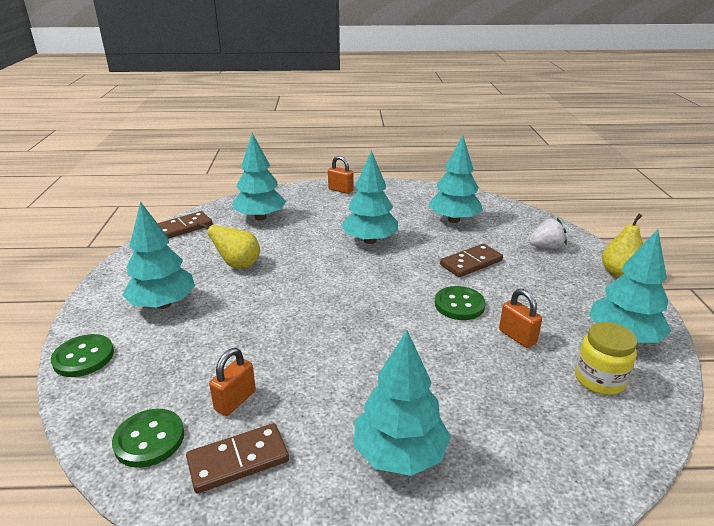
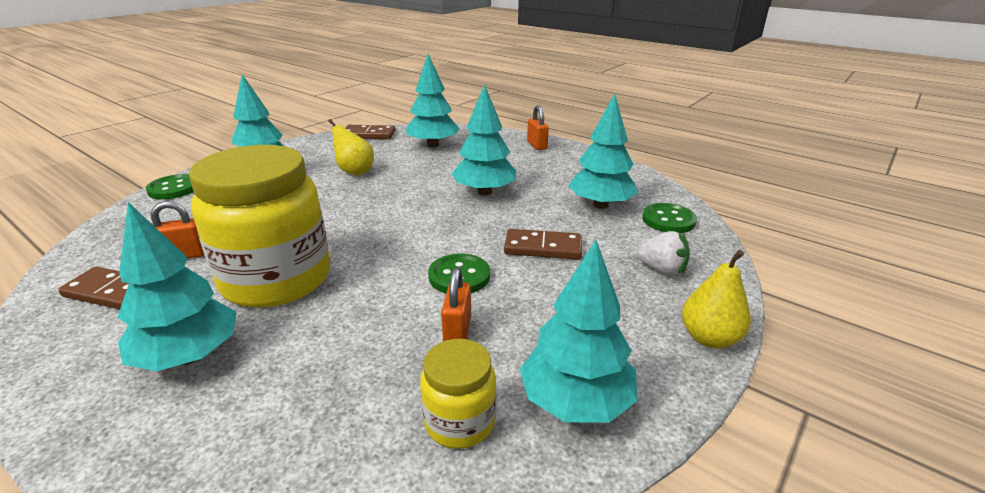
camera: 40 degrees right, 0 degrees up
(149, 439) = (108, 251): green button -> green button (668, 220)
(350, 372) = (276, 279): none -> yellow jar

